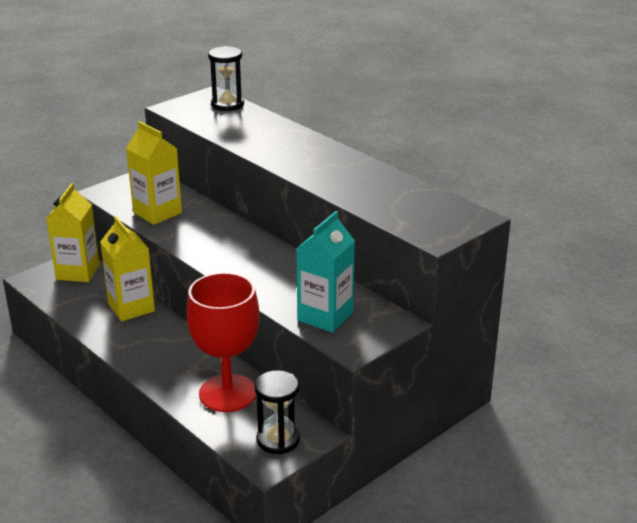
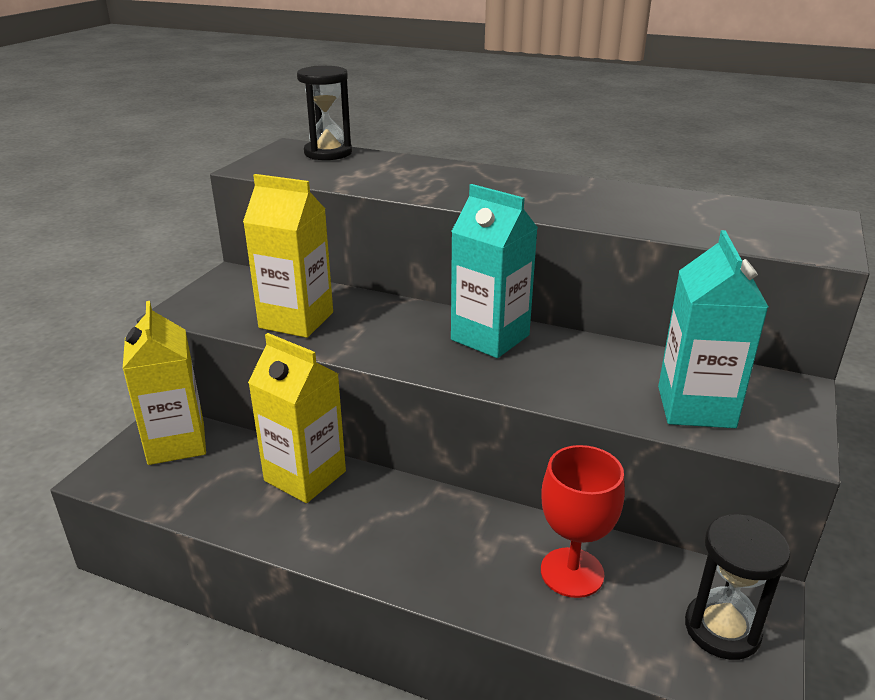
camera: 25 degrees left, 0 degrees up
(227, 393) = (572, 572): red goblet -> red goblet, size x0.66
(255, 249) = (490, 337): none -> turquoise carton

